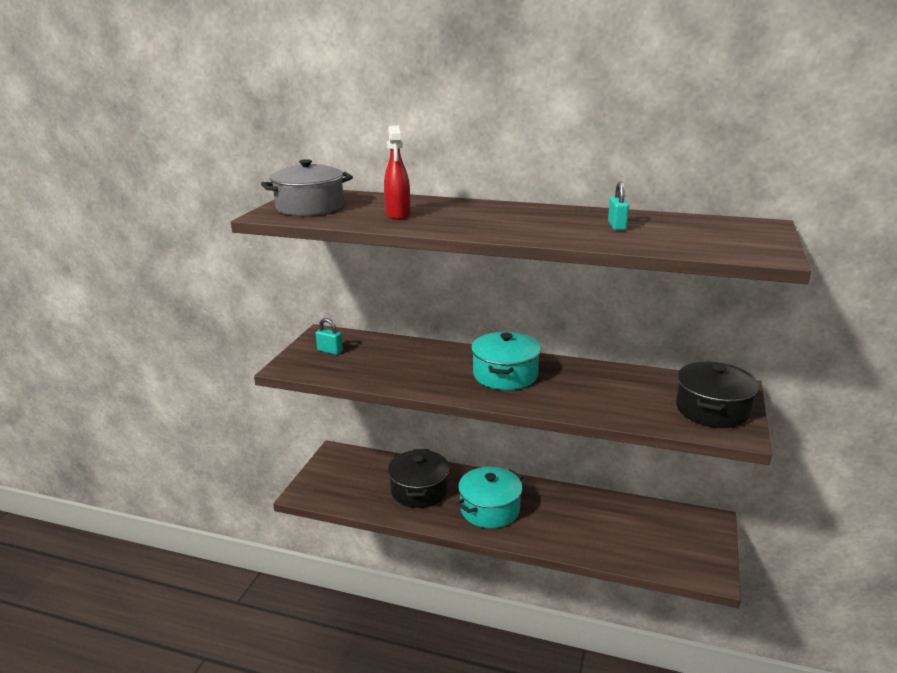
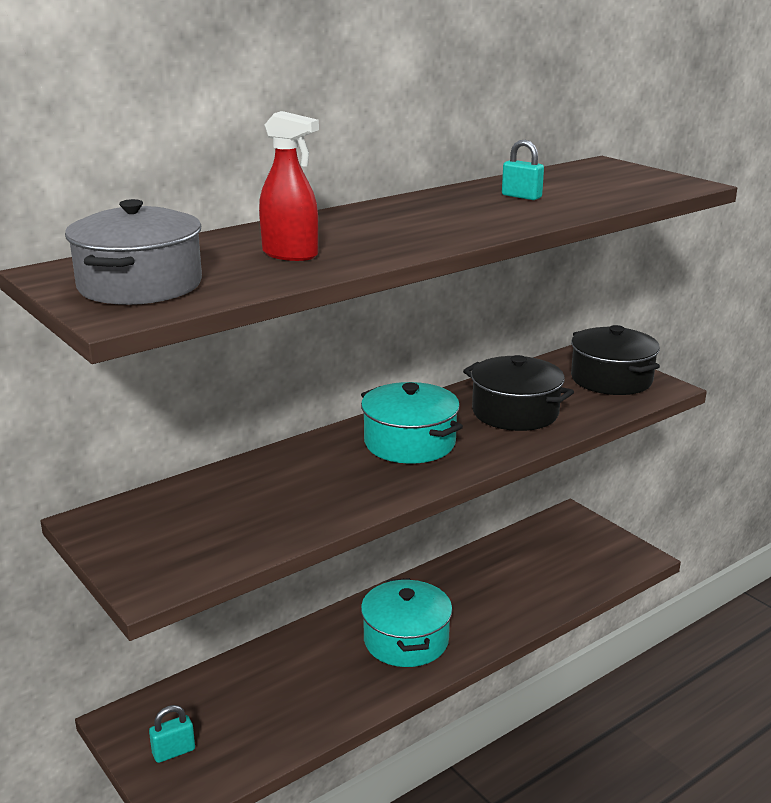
camera: 55 degrees left, 0 degrees up
(330, 351) = (158, 533): turquoise padlock -> turquoise padlock (174, 752)
(419, 490) = (306, 679): black pot -> black pot (515, 412)

